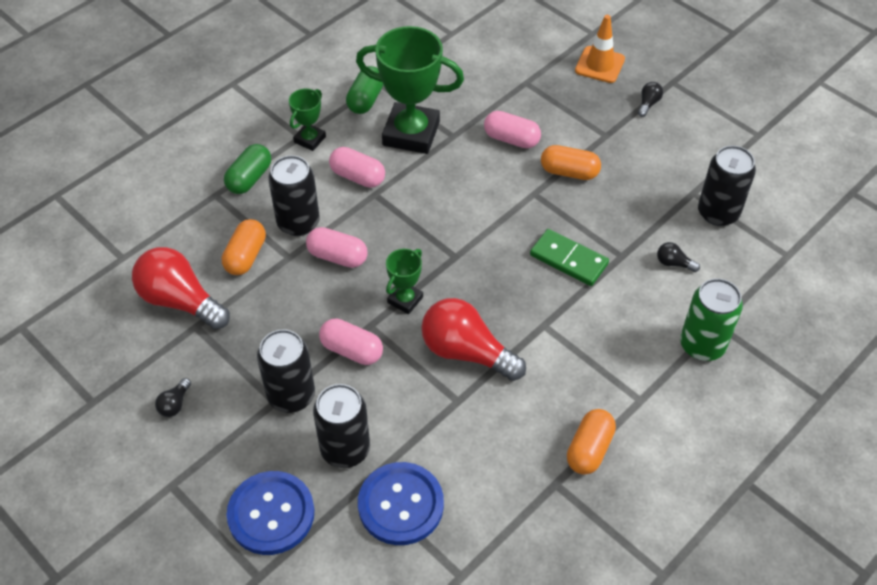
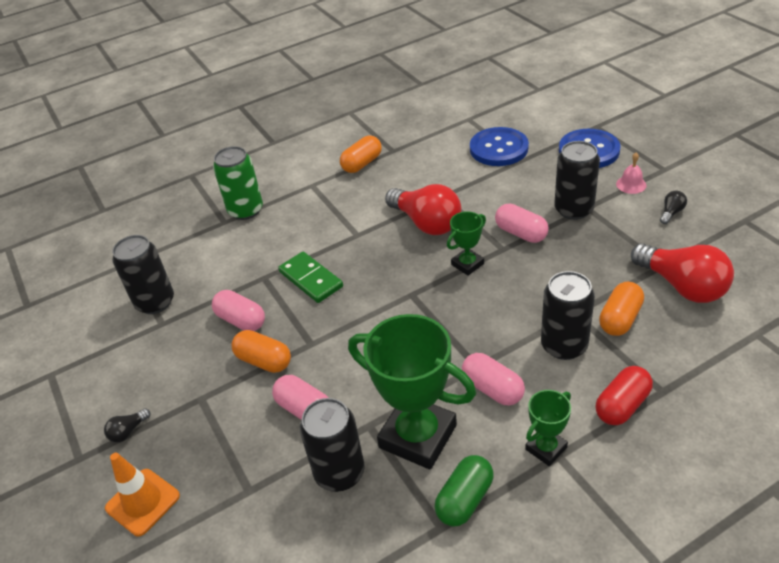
camera: 160 degrees left, 10 degrees down
(218, 449) = (631, 184): none -> pink bell
(249, 178) = (622, 405): green capsule -> red capsule
(337, 256) = (525, 307): pink capsule -> pink capsule (241, 320)
(345, 449) = (533, 177): black can -> black can (339, 473)
(673, 263) = (225, 266): black light bulb -> none

